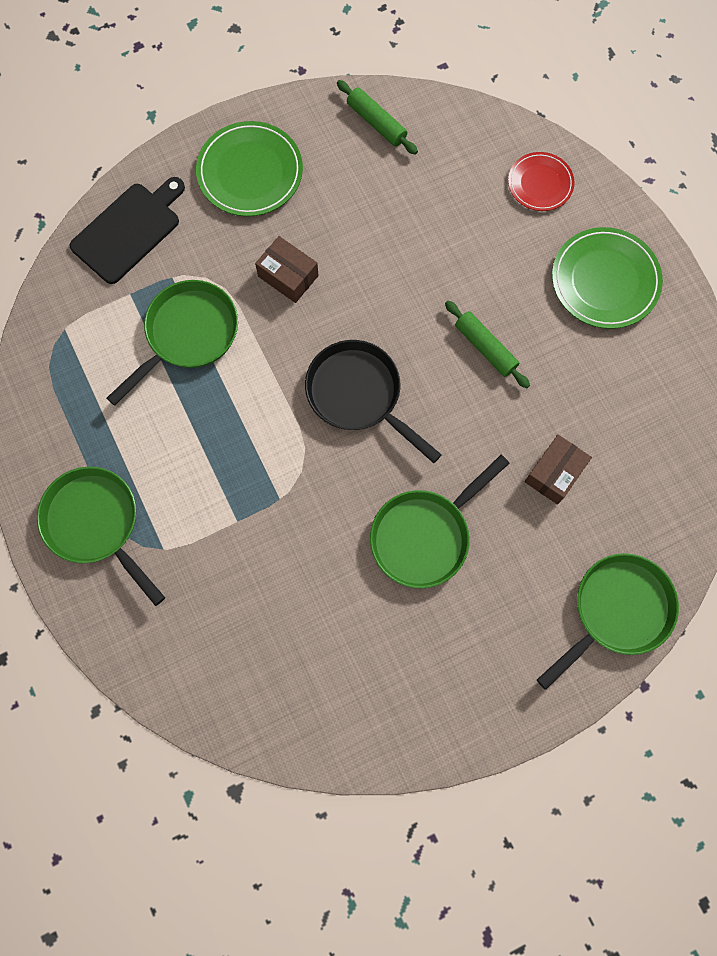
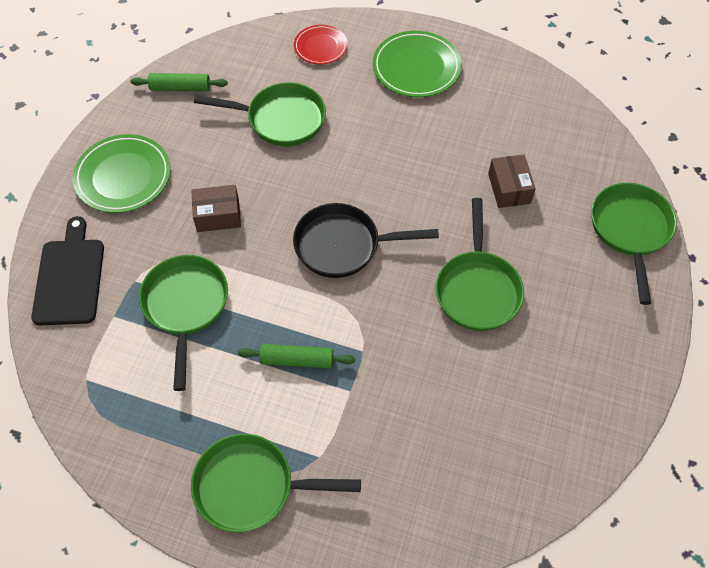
camera: 45 degrees left, 15 degrees down
(429, 228) = (280, 119): none -> green pan
(485, 347) = (390, 155): green rolling pin -> green rolling pin (297, 360)

